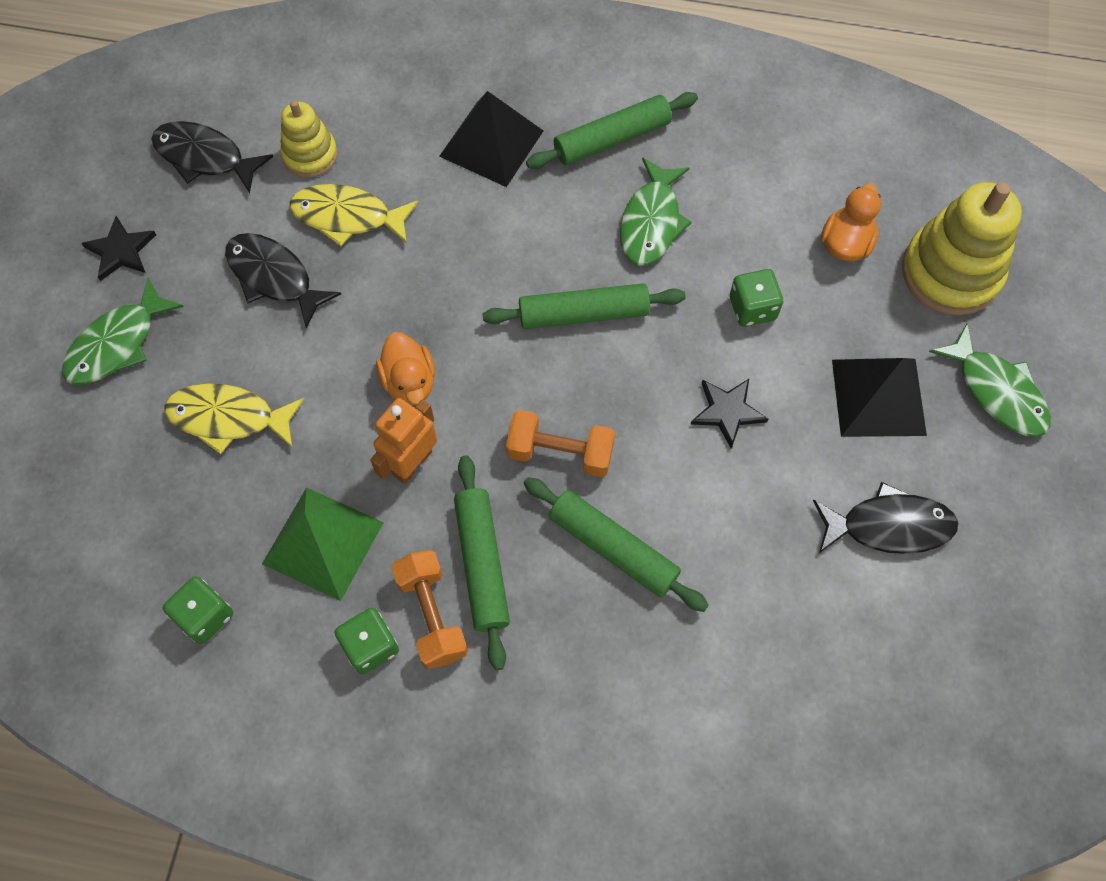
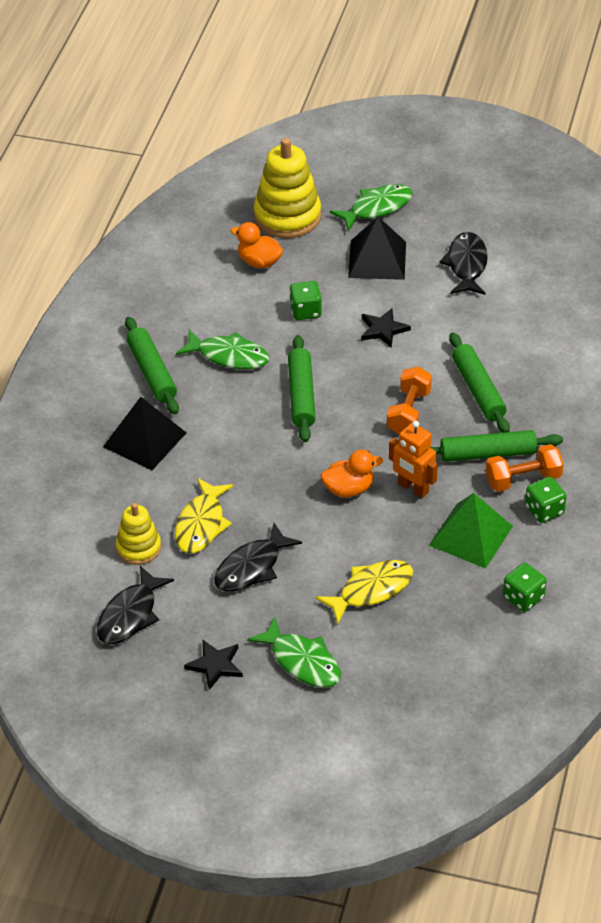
camera: 85 degrees left, 20 degrees down
(229, 418) = (371, 590): yellow fish -> yellow fish turned 135 degrees counterclockwise
(613, 548) = (478, 390): green rolling pin -> green rolling pin turned 60 degrees counterclockwise

